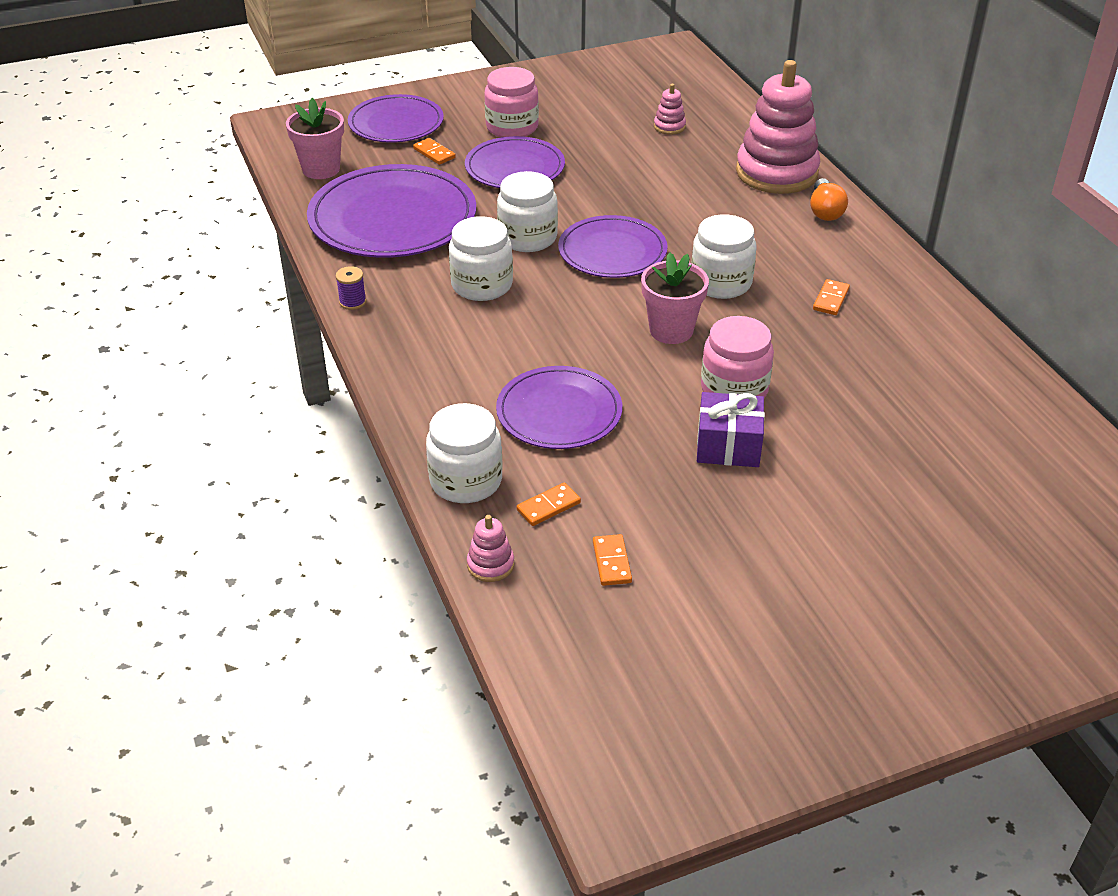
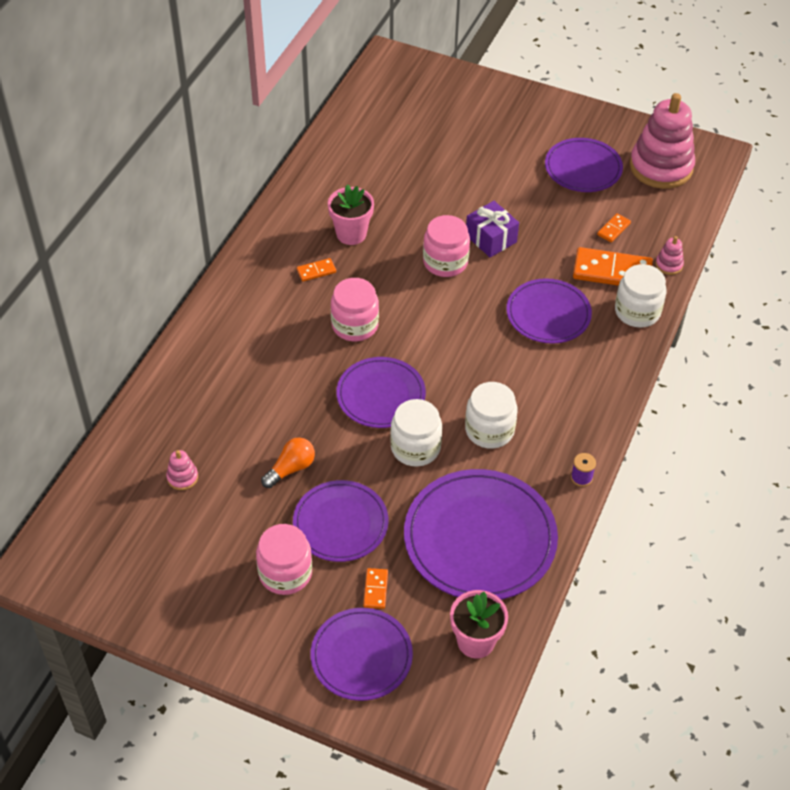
camera: 135 degrees left, 10 degrees up
(548, 506) = (612, 271): orange domino -> orange domino, size x2.10
(671, 330) = (426, 317): pink flower pot -> pink flower pot (351, 234)
(721, 283) = (355, 325): white jar -> pink jar
(759, 622) = (583, 168): none -> purple plate
(776, 172) = (190, 377): pink stacking toy -> pink stacking toy (661, 167)
(825, 211) = (216, 326): orange light bulb -> orange light bulb (291, 469)

